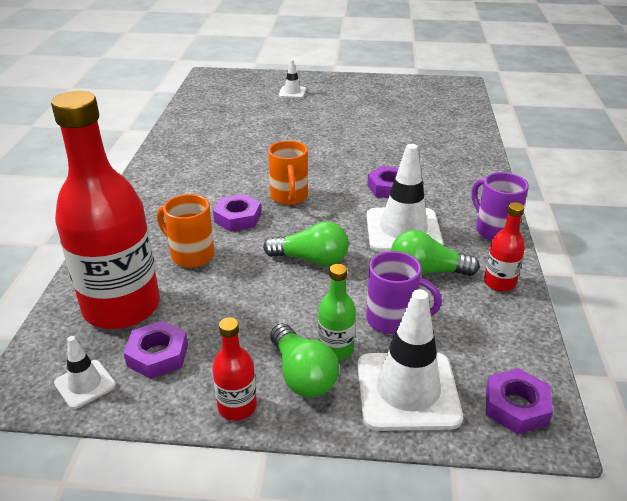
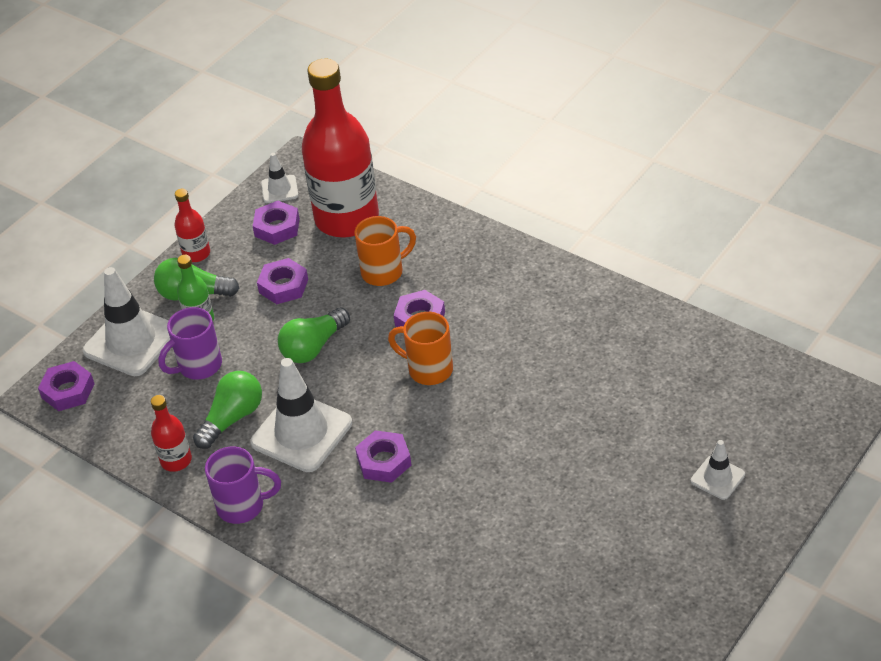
camera: 125 degrees right, 10 degrees up
(247, 310) = (283, 286): none -> purple nut

